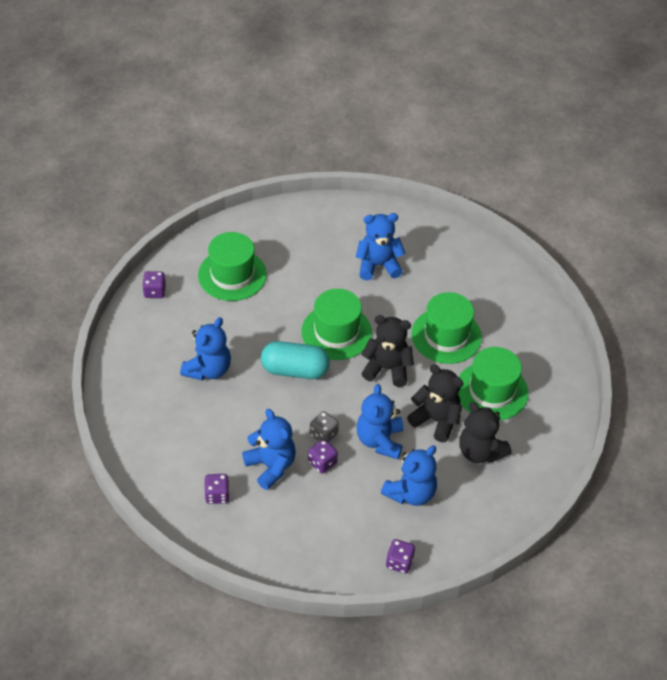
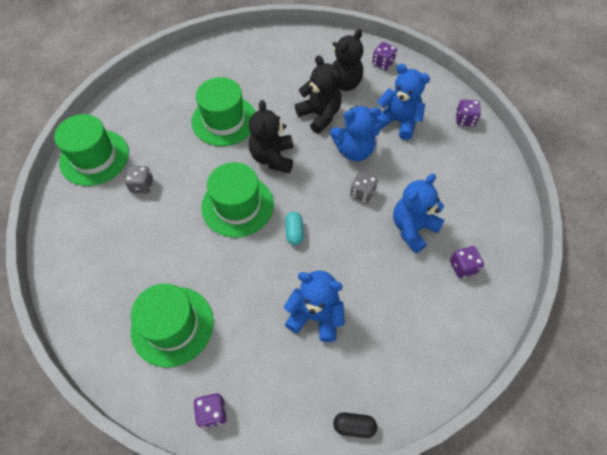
camera: 100 degrees left, 10 degrees up
(111, 375) = (354, 426): none -> black capsule
(295, 370) = (294, 232): turquoise capsule -> turquoise capsule, size x0.50
(322, 462) = (393, 188): purple dice -> purple dice (383, 63)
(378, 265) = (142, 185): blue teddy bear -> grey dice
(436, 420) = (319, 115): black teddy bear -> black teddy bear turned 120 degrees clockwise
(491, 391) = (278, 83): green hat -> green hat (94, 157)

